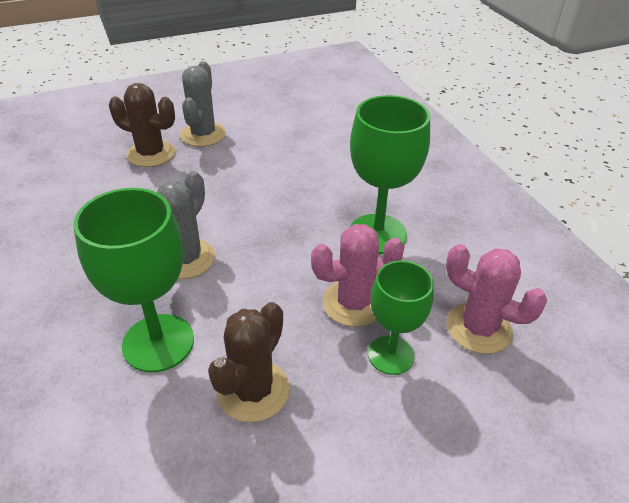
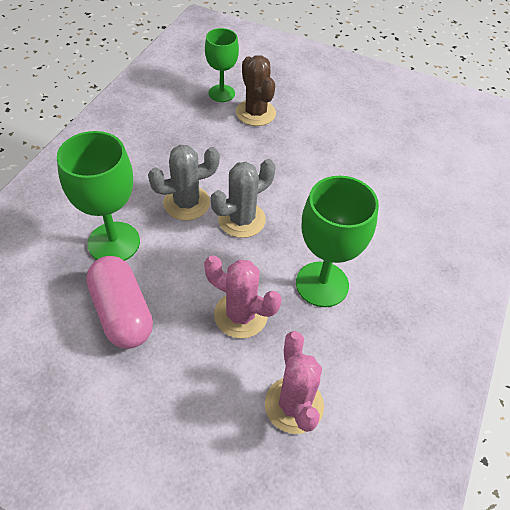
camera: 45 degrees right, 10 degrees up
(203, 134) = (306, 120): grey cactus -> grey cactus (241, 219)
(253, 390) = (122, 312): brown cactus -> pink capsule
(390, 355) = (216, 366): green goblet -> green goblet (221, 93)

